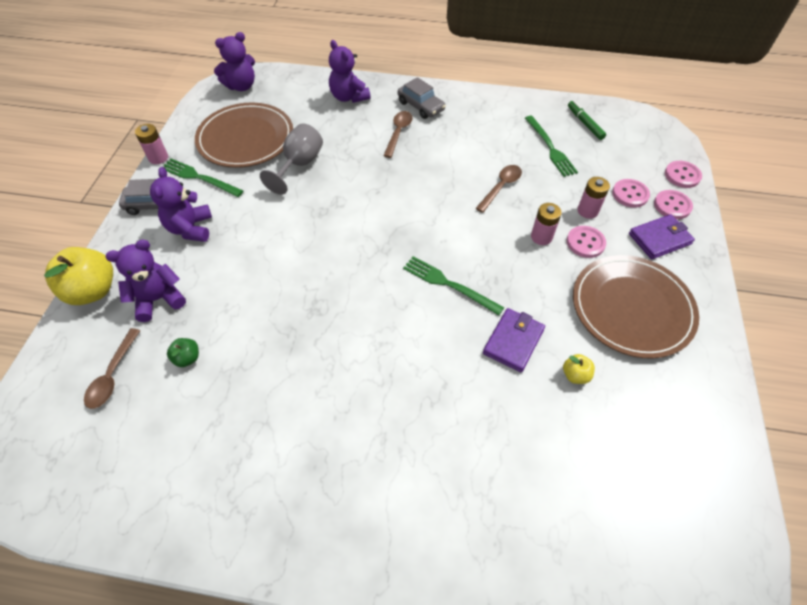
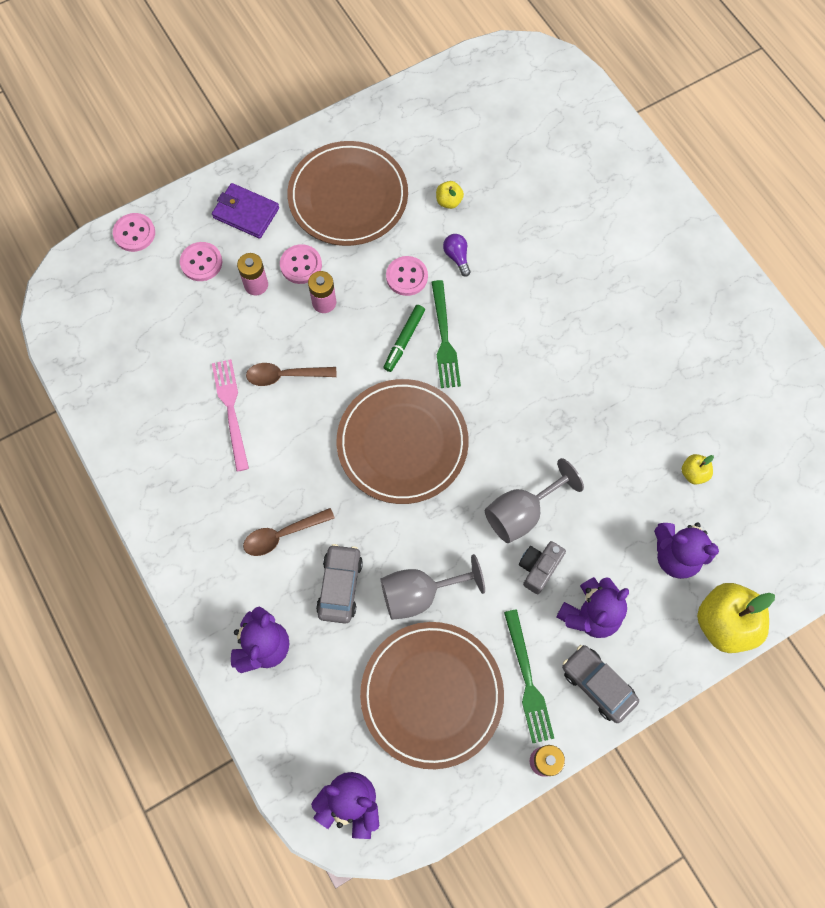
camera: 130 degrees left, 15 degrees up
(113, 375) = (759, 514): brown spoon -> none
(187, 358) = (693, 473): green apple -> yellow apple
(244, 224) = (538, 568): none -> grey camera
(284, 240) = (522, 512): none -> grey goblet
(395, 213) = (402, 443): none -> brown plate
(421, 106) = (214, 548): grey car -> grey car (340, 586)
(500, 152) = (231, 410): none -> pink fork
(513, 341) = (457, 257): purple wallet -> purple light bulb
(550, 148) = (183, 368): green fork -> none
(585, 123) = (111, 359): green marker -> green marker (404, 340)
(672, 206) = (190, 222): pink button -> pink button (407, 277)

